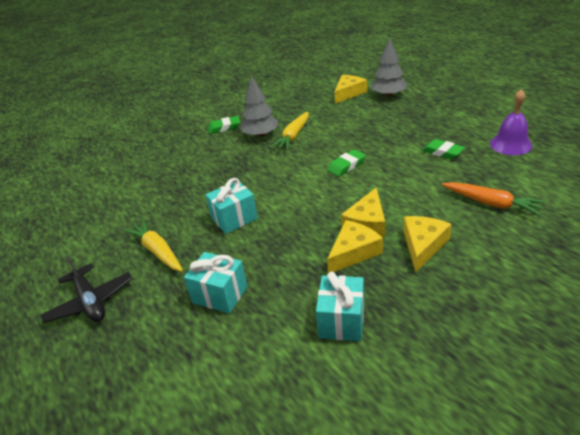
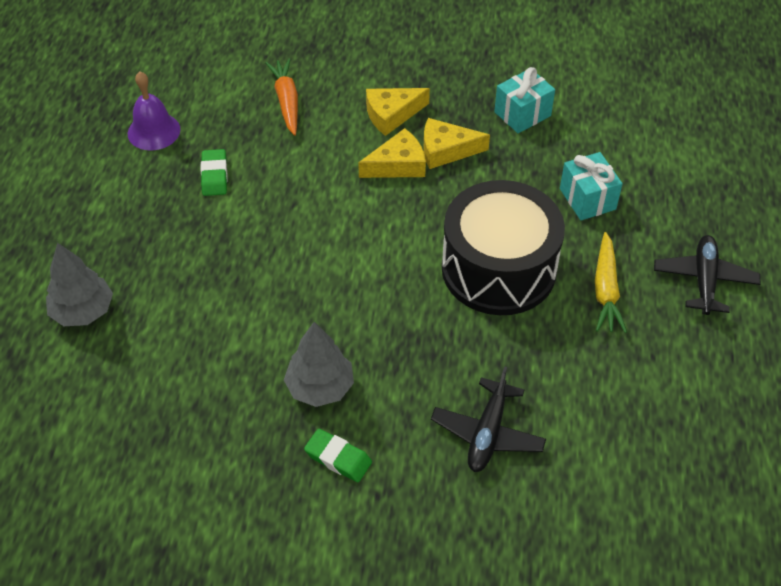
camera: 140 degrees left, 15 degrees up
(169, 166) = (487, 433): none -> black plane
(234, 218) = (498, 269): turquoise gift -> black drum
(293, 136) = (291, 344): yellow carrot -> none
(346, 166) = (314, 241): green eraser -> none
(348, 93) = (104, 369): yellow cheese -> none

